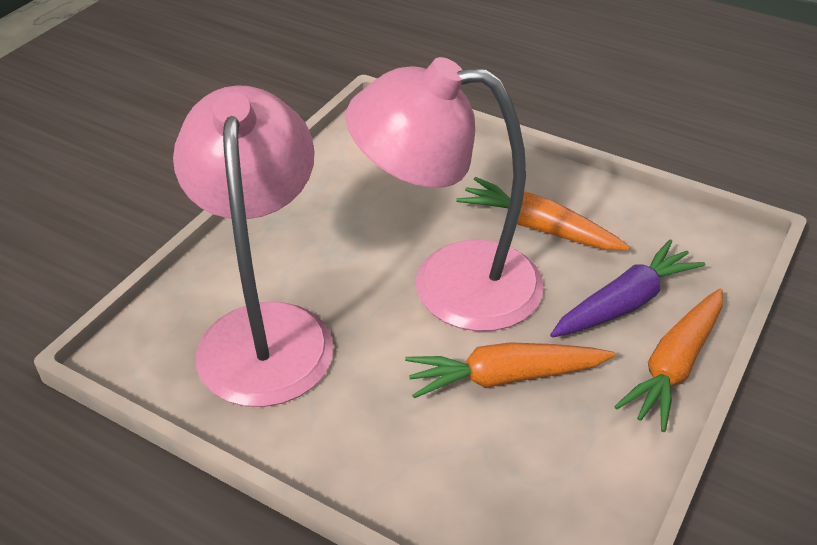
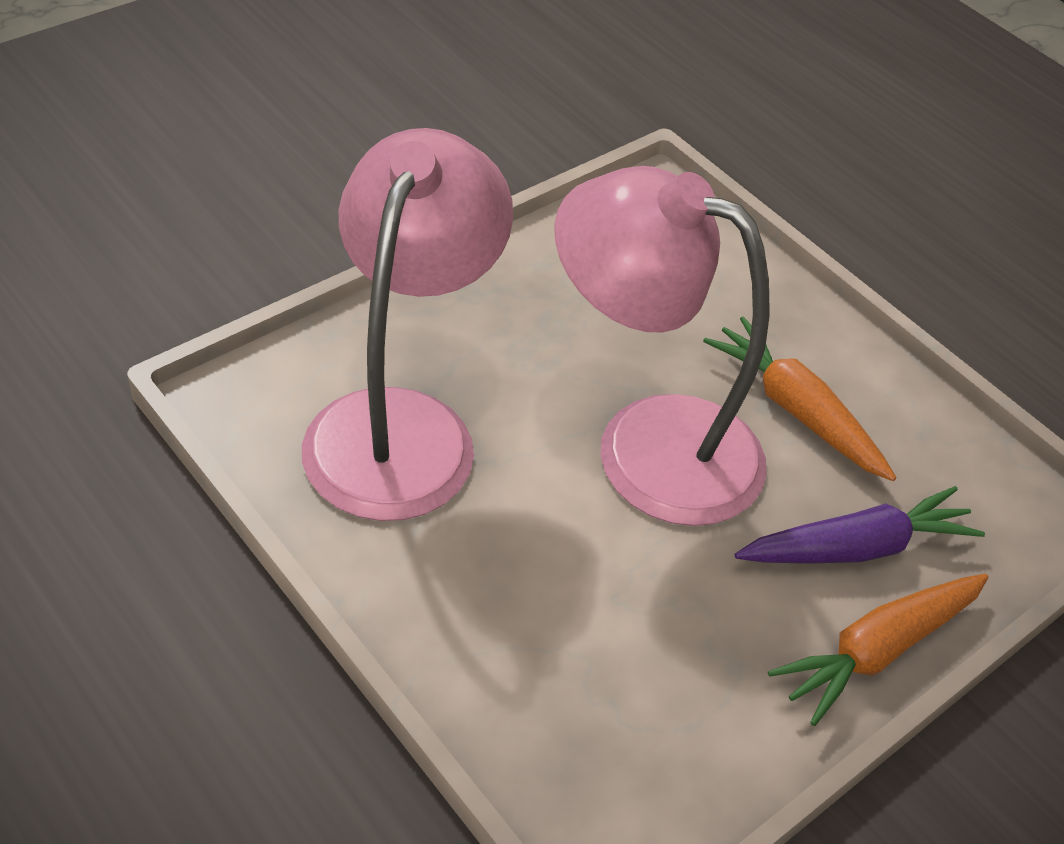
camera: 15 degrees right, 5 degrees up
(505, 377) = (657, 586): orange carrot -> none

